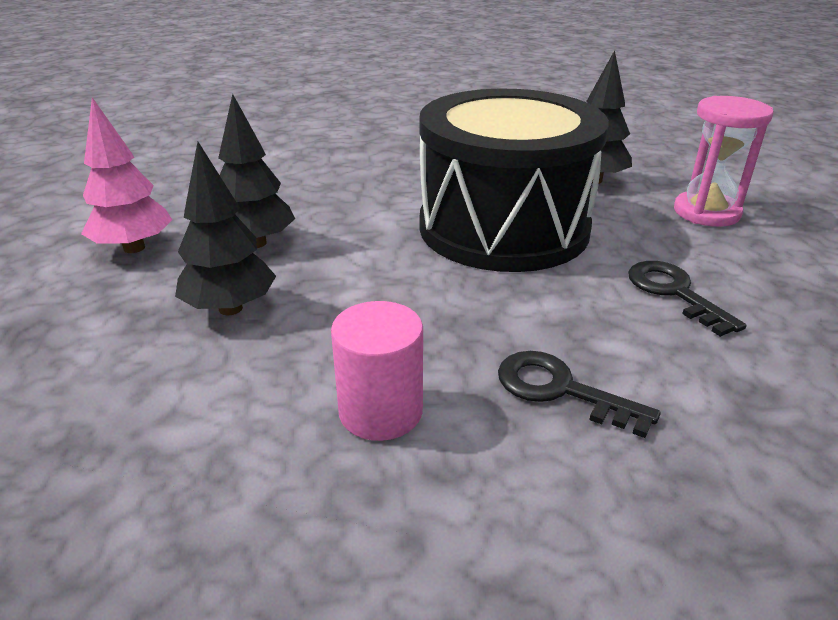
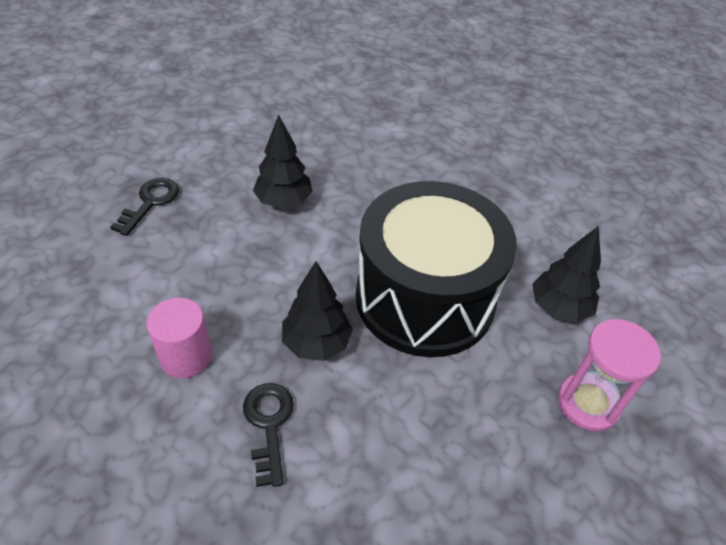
camera: 45 degrees right, 15 degrees up
(134, 248) = (230, 161): pink tree -> none
(230, 308) = (215, 239): black tree -> black tree (316, 343)
(675, 293) = (435, 435): black key -> black key (150, 203)

